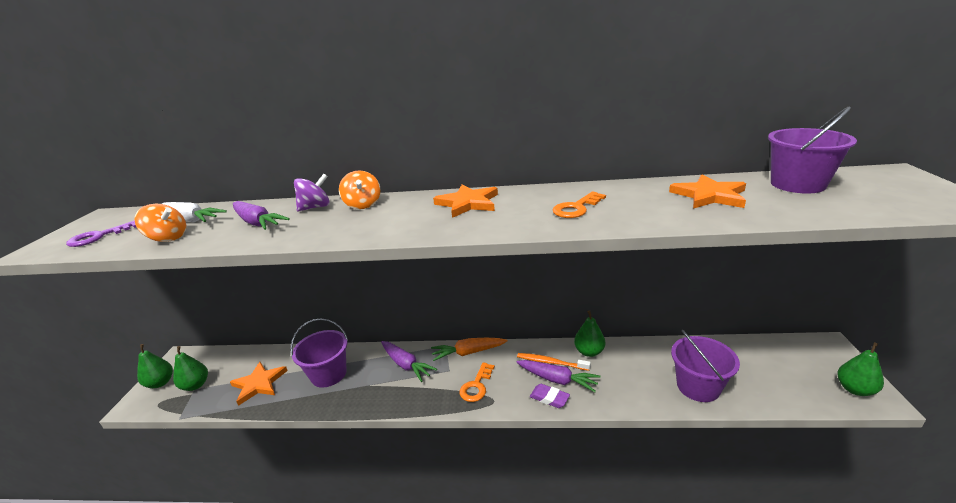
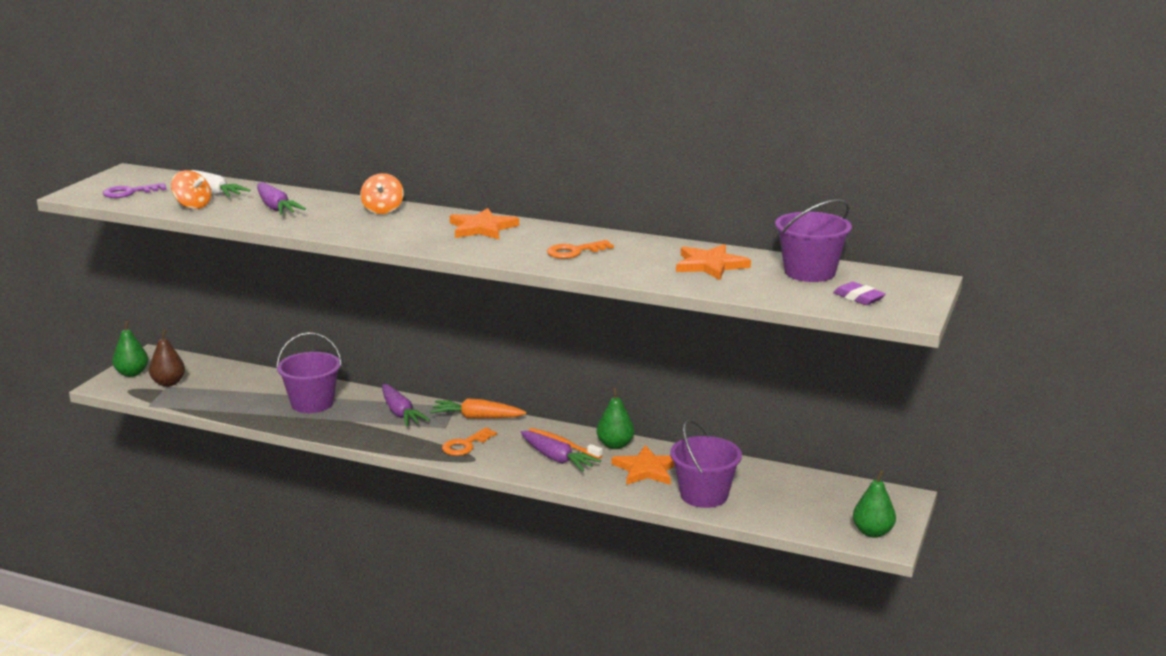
camera: 15 degrees right, 5 degrees down
(196, 385) = (168, 383): green pear -> brown pear
(259, 384) = (235, 396): orange star -> orange star (647, 469)
(315, 207) = (336, 204): purple spinning top -> none
(549, 398) = (535, 470): purple eraser -> purple eraser (858, 298)

